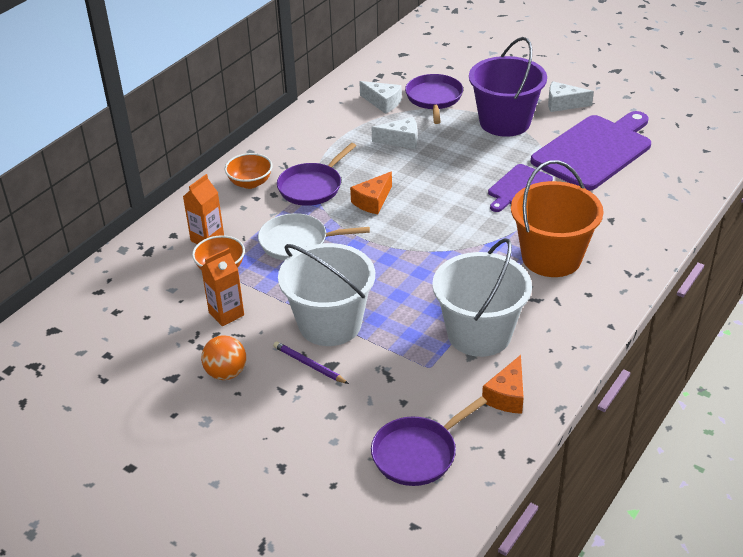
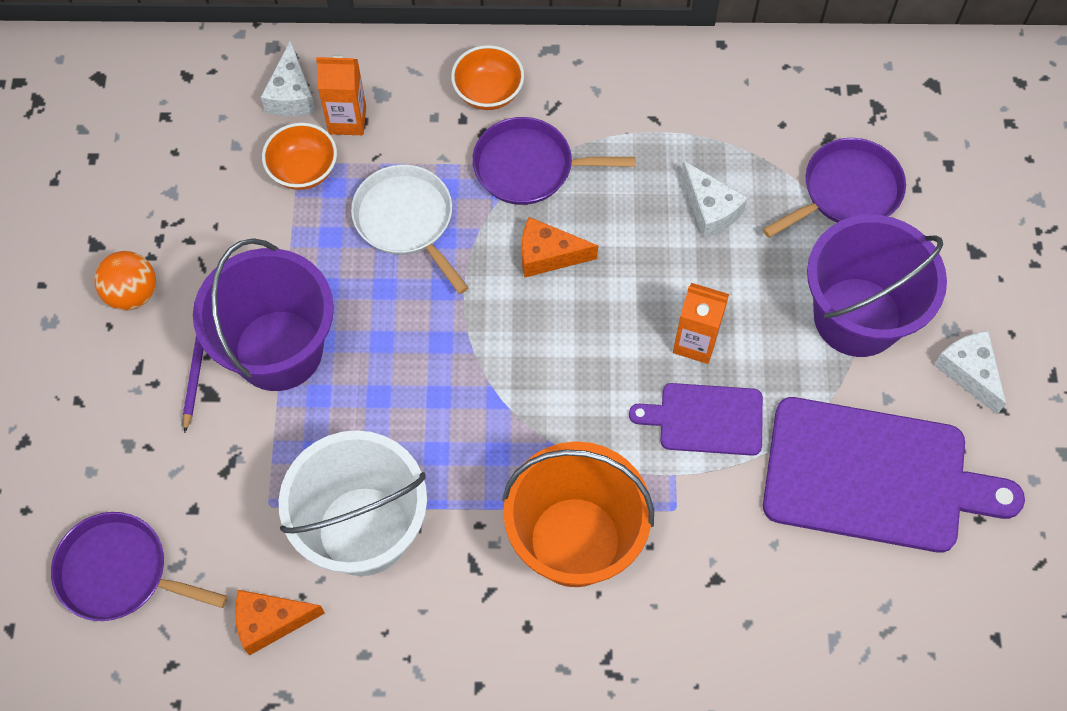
camera: 55 degrees right, 25 degrees up
(226, 314) = (228, 229): orange carton -> orange carton (695, 342)
(330, 324) = (278, 350): white bucket -> purple bucket
(383, 103) = (785, 134): white cheese -> white cheese (291, 94)

